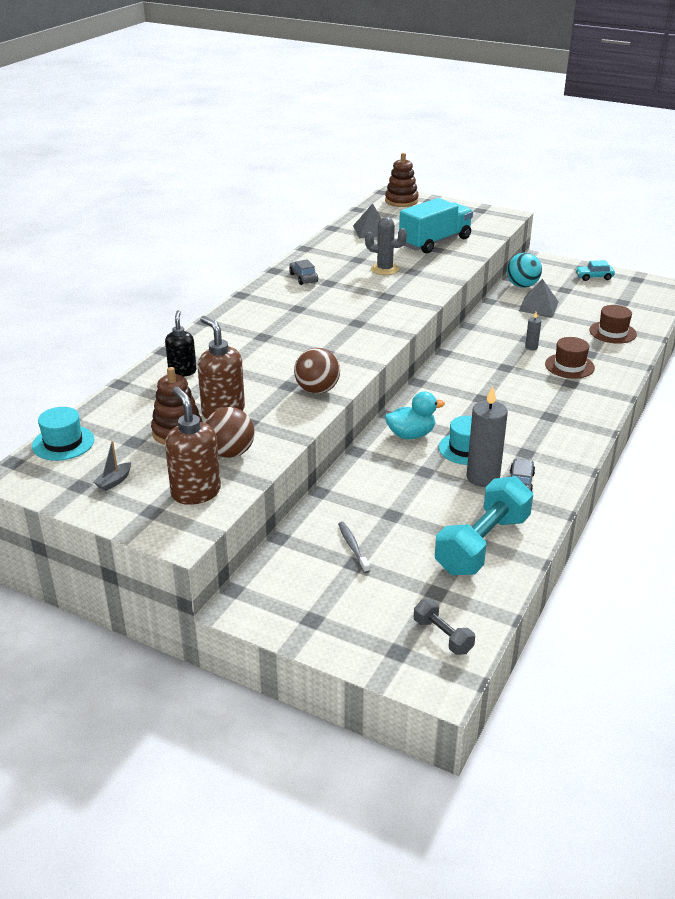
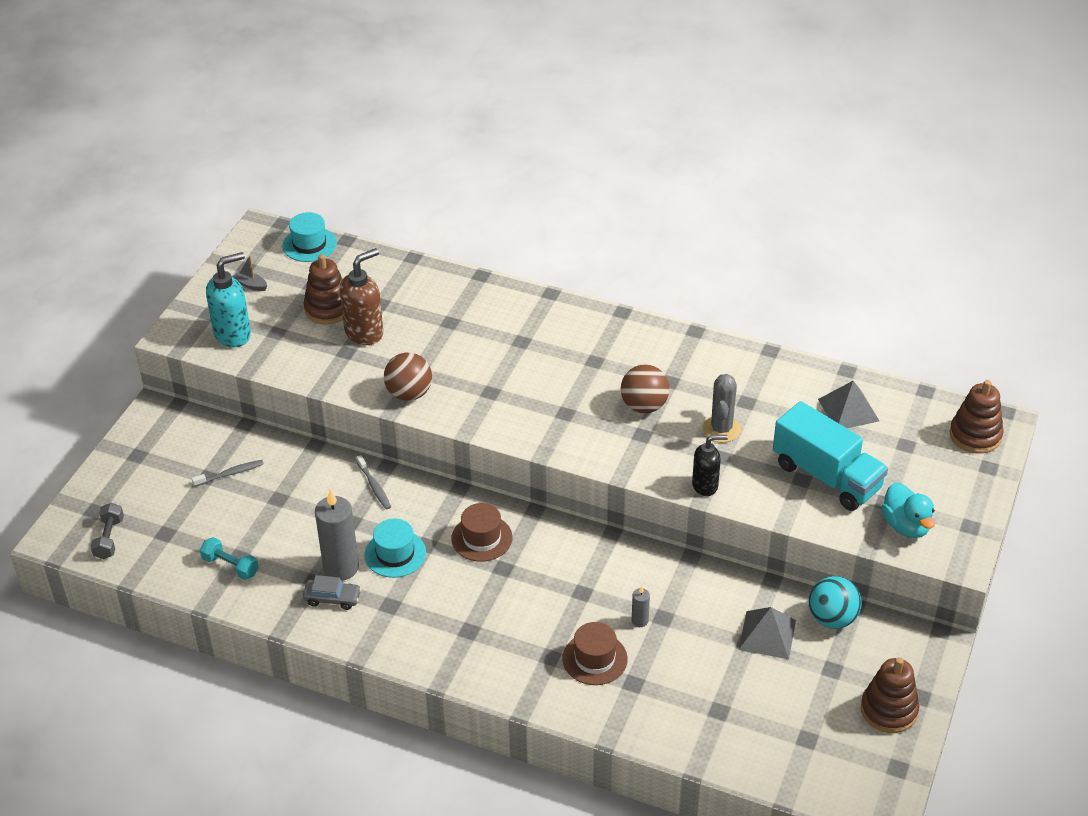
camera: 85 degrees right, 10 degrees up
(182, 371) = (439, 294): black soap dispenser -> black soap dispenser (705, 485)
(195, 492) = (233, 334): brown soap dispenser -> turquoise soap dispenser
(230, 453) = (294, 347): brown ball -> brown ball (644, 406)
(303, 278) = (678, 358): grey car -> none
(382, 458) = (374, 486): none -> grey toothbrush
(411, 435) = (420, 507): turquoise duck -> turquoise duck (906, 526)
(443, 636) = (109, 538): grey dumbbell -> grey dumbbell turned 45 degrees counterclockwise
(482, 544) = (230, 566): turquoise dumbbell -> turquoise dumbbell, size x0.48
(594, 277) = (889, 710): turquoise car -> brown stacking toy
(612, 332) = (701, 716): brown hat -> brown hat (482, 538)

